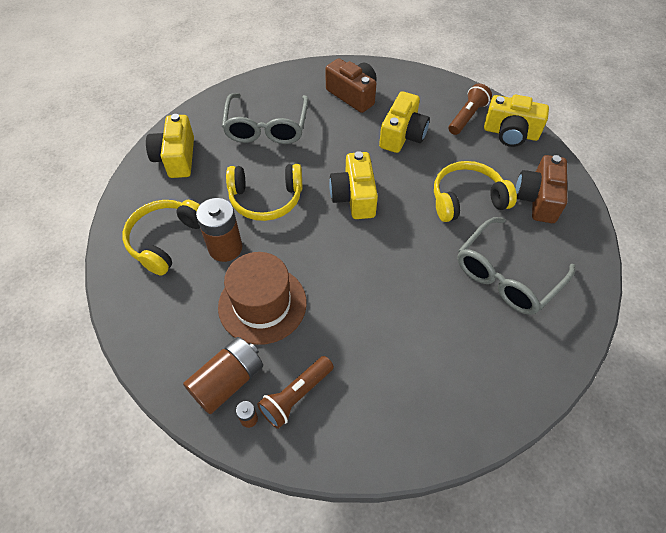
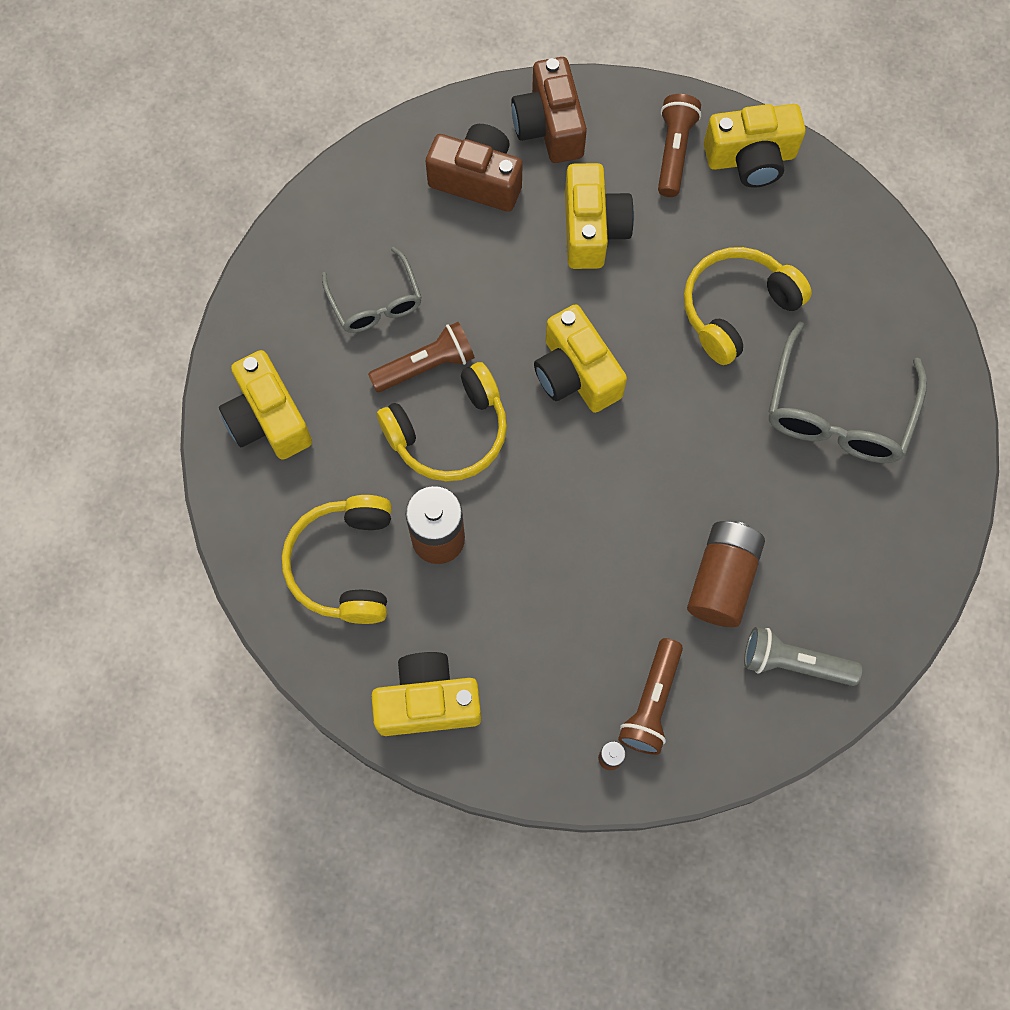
camera: 25 degrees left, 15 degrees up
(160, 332) = (428, 702): none -> yellow camera
(228, 381) = (556, 724): brown battery -> brown battery (722, 579)
(262, 304) = (539, 600): brown hat -> none
(266, 128) = (376, 302): grey glasses -> grey glasses, size x0.63
(273, 164) = (425, 366): none -> brown flashlight
(406, 414) = (794, 663): none -> grey flashlight
(537, 199) = (833, 266): brown camera -> brown camera (549, 126)

